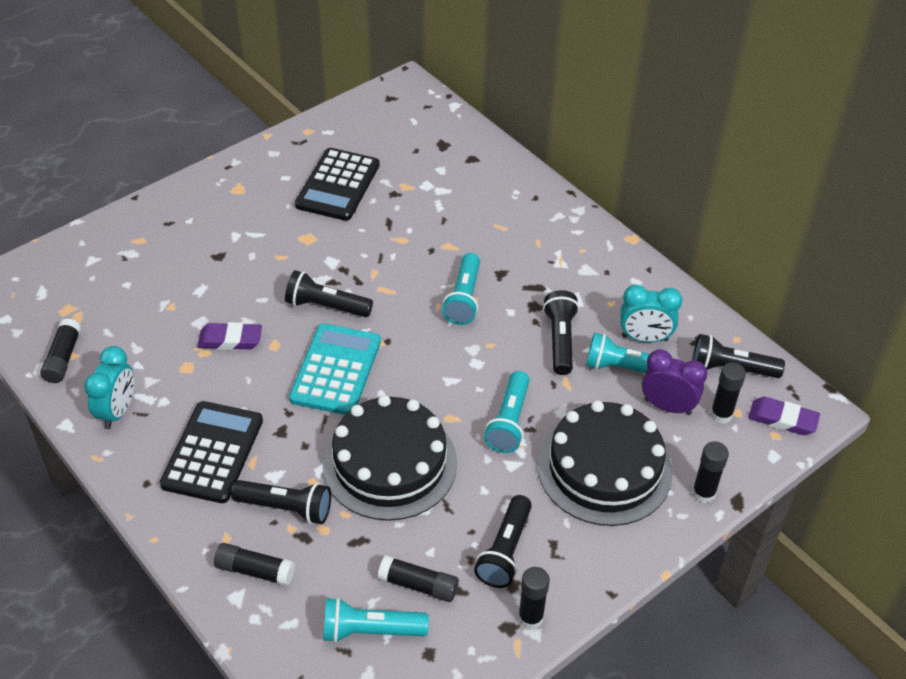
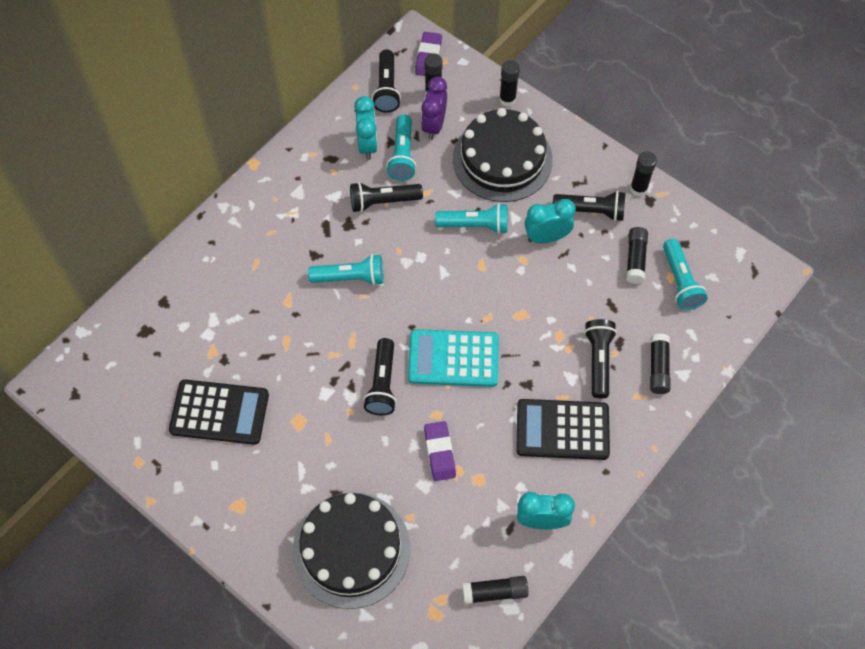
camera: 100 degrees left, 15 degrees up
(389, 463) = (537, 299): black cake -> black cake (351, 549)
(475, 492) = (546, 237): none -> turquoise clock

